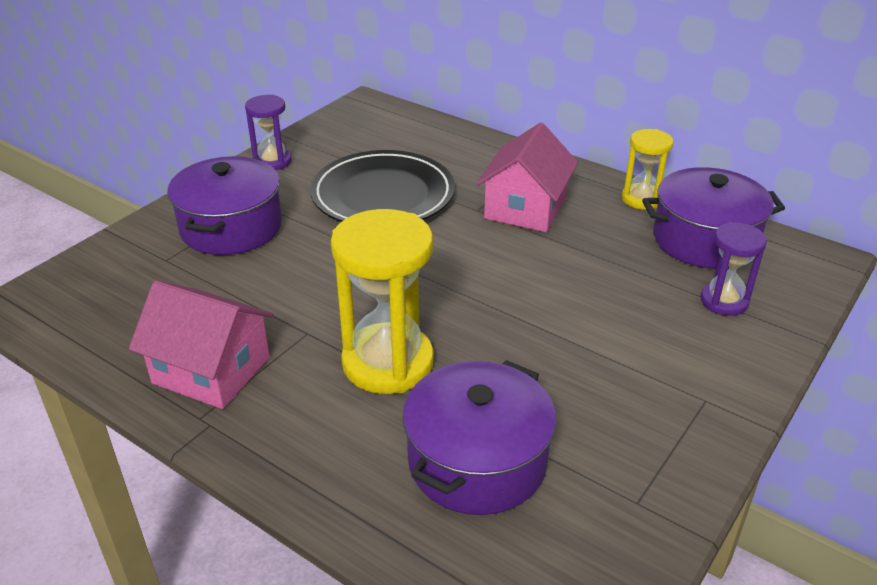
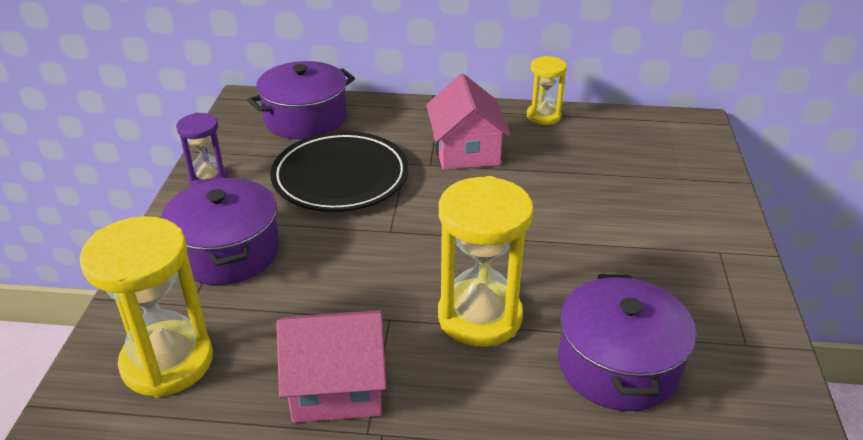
camera: 30 degrees left, 0 degrees up
(108, 297) = (167, 362): none -> yellow hourglass
(705, 240) = (613, 134): purple pot -> purple pot (305, 118)
(724, 301) = (666, 175): purple hourglass -> none

